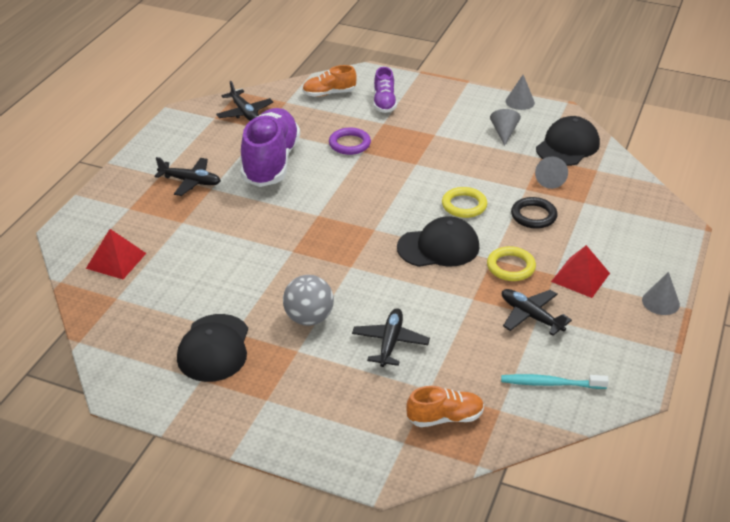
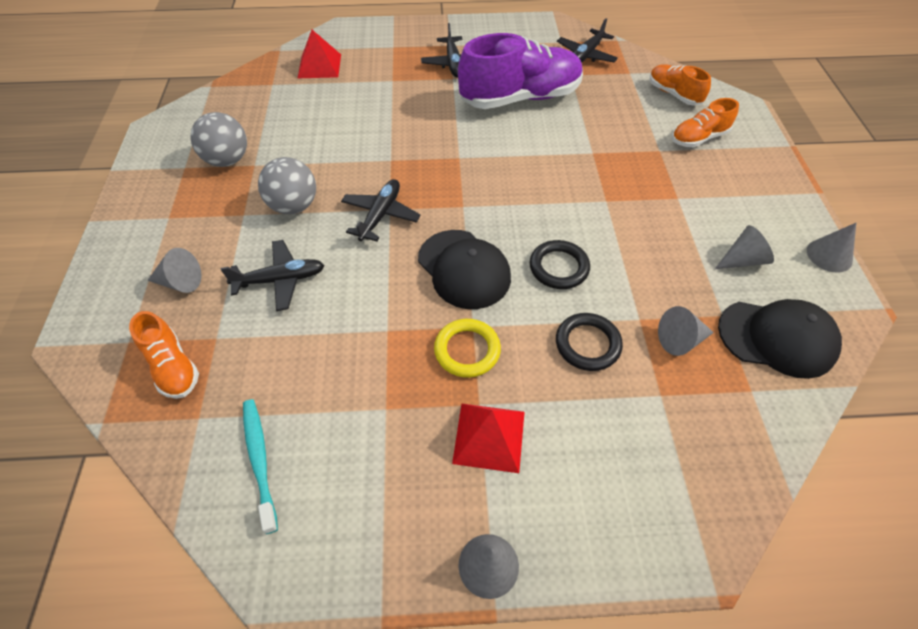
camera: 65 degrees right, 15 degrees up
(214, 348) = (227, 160): black cap -> grey ball
(349, 144) = (597, 138): purple ring -> none
(355, 402) = (180, 282): none -> grey cone
(384, 103) = (698, 138): purple shoe -> orange shoe
(464, 205) = (559, 267): yellow ring -> black ring
(530, 316) = (381, 400): black plane -> black plane (380, 215)

